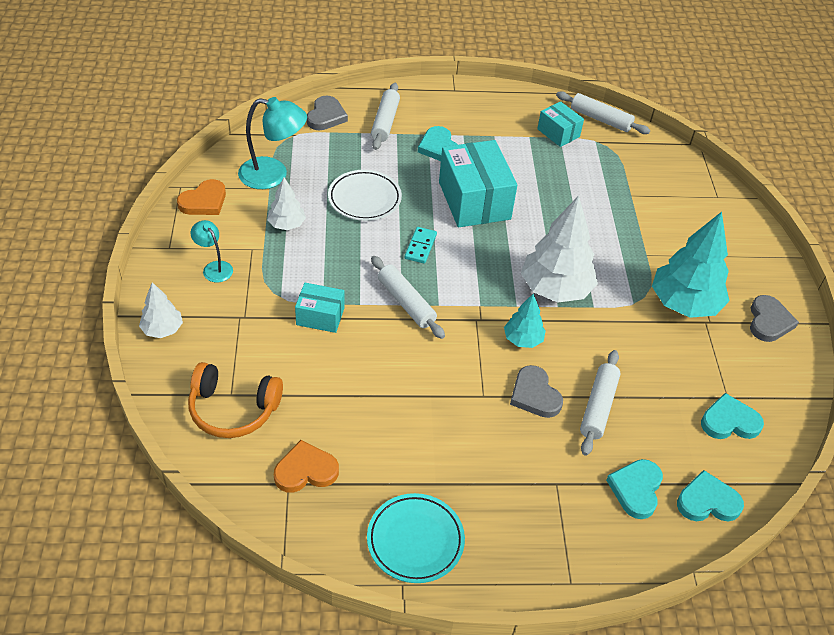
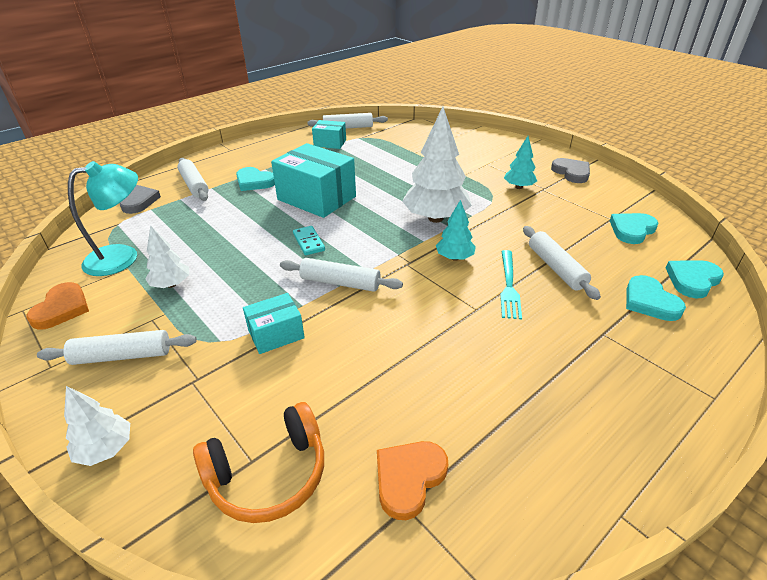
camera: 35 degrees left, 10 degrees down
(214, 267) = (122, 355): turquoise lamp -> white rolling pin
(364, 199) = (227, 235): white plate -> none
(415, 540) = (577, 462): turquoise plate -> none
(534, 395) = (509, 286): grey heart -> turquoise fork
(684, 304) = (518, 187): turquoise tree -> turquoise tree, size x0.53

